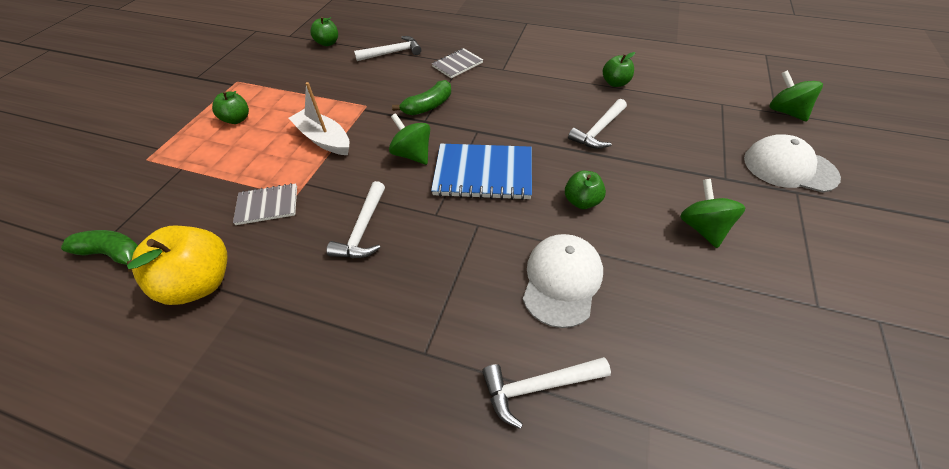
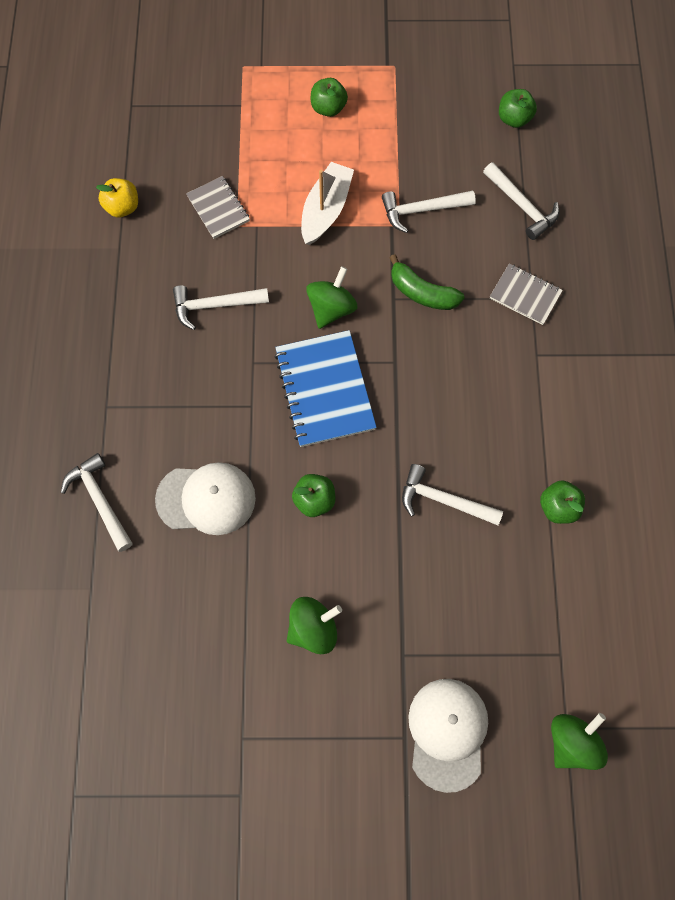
camera: 70 degrees right, 20 degrees up
(114, 254) = (131, 123): green banana -> none
(201, 282) = (123, 207): yellow apple -> yellow apple, size x0.57
(363, 93) = (422, 210): none -> white hammer

